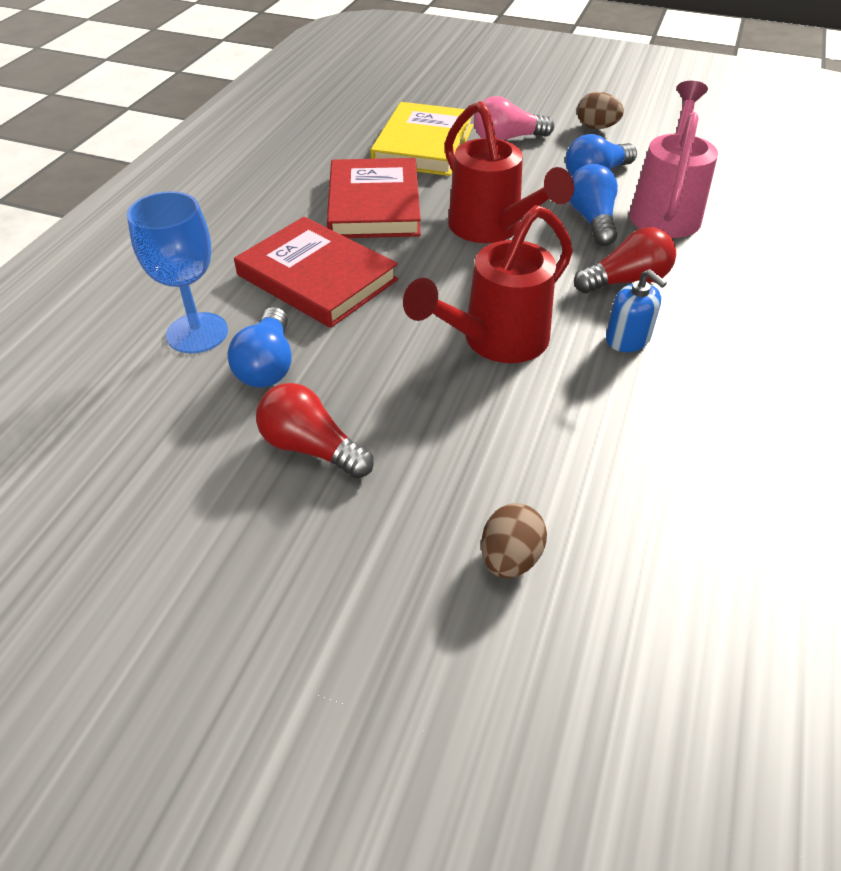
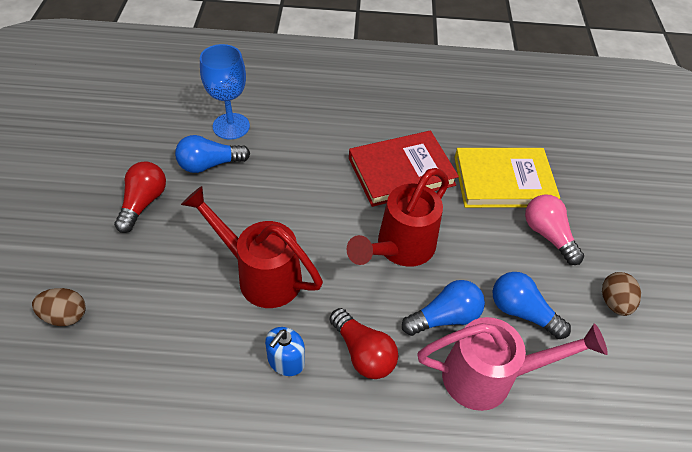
camera: 70 degrees right, 5 degrees up
(317, 278) = (302, 164): red book -> none

